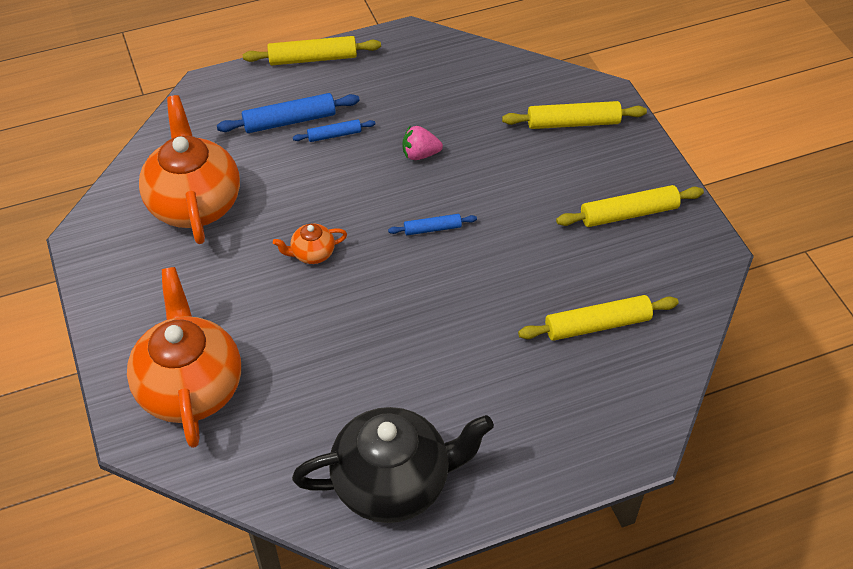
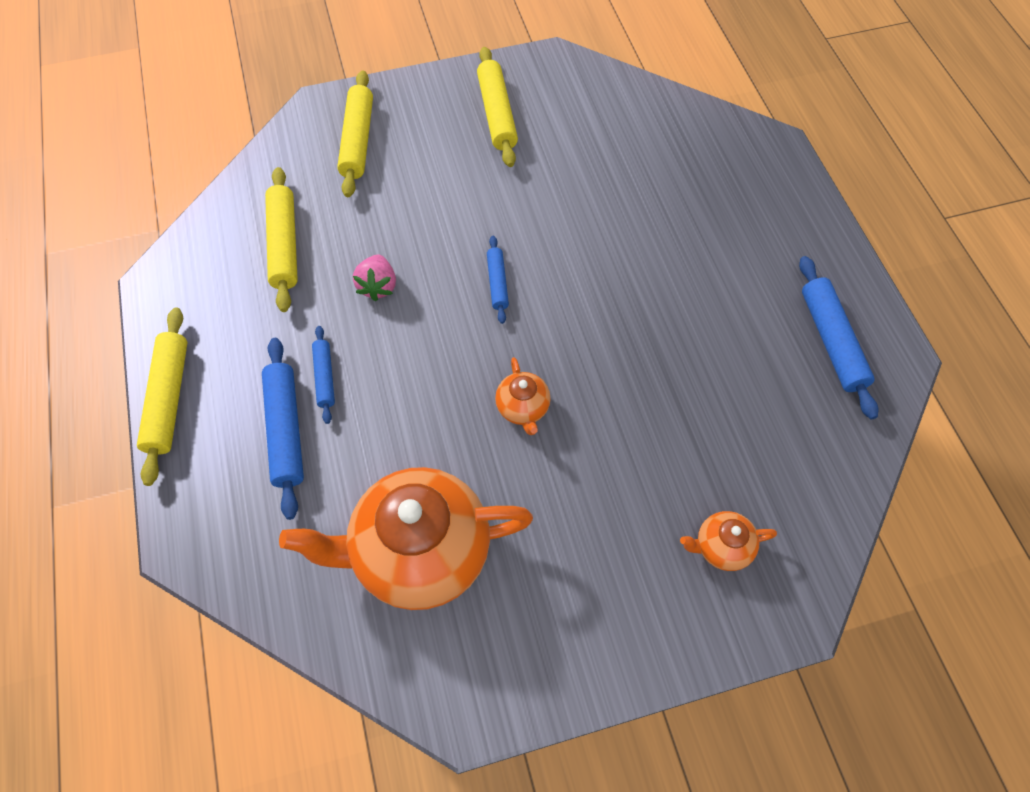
camera: 85 degrees left, 10 degrees up
(190, 387) = (721, 547): orange teapot -> orange teapot, size x0.44
(393, 483) = (831, 341): black teapot -> blue rolling pin
(597, 325) = (637, 157): yellow rolling pin -> yellow rolling pin (284, 244)

